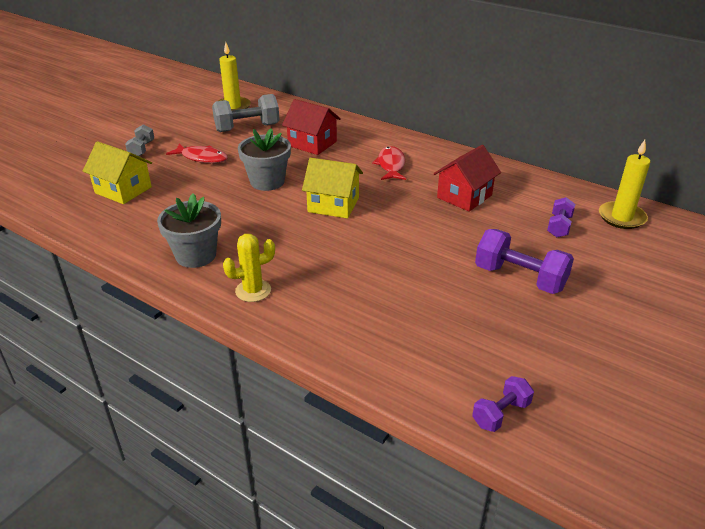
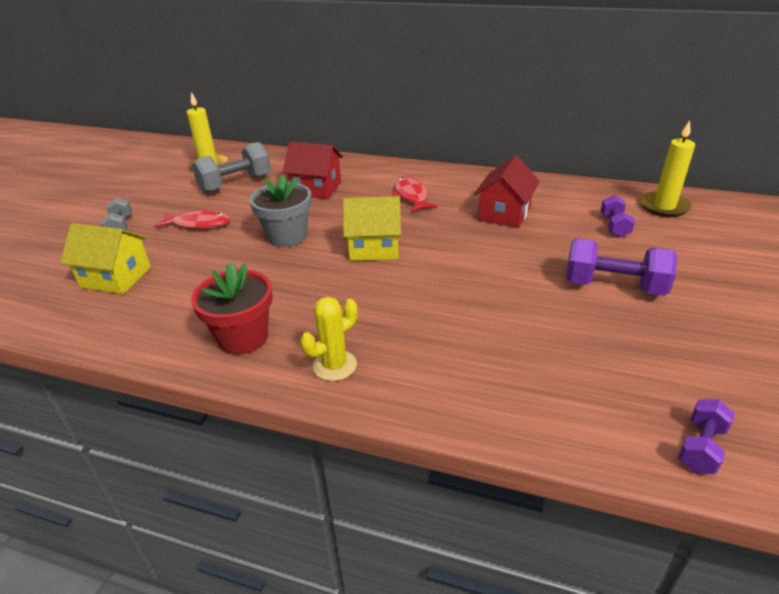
camera: 15 degrees left, 0 degrees up
(196, 255) = (243, 337): grey flower pot -> red flower pot

